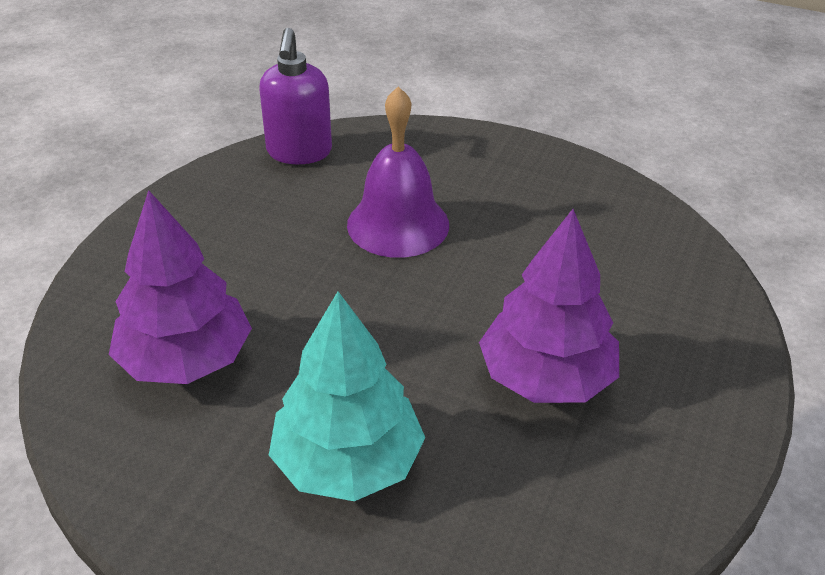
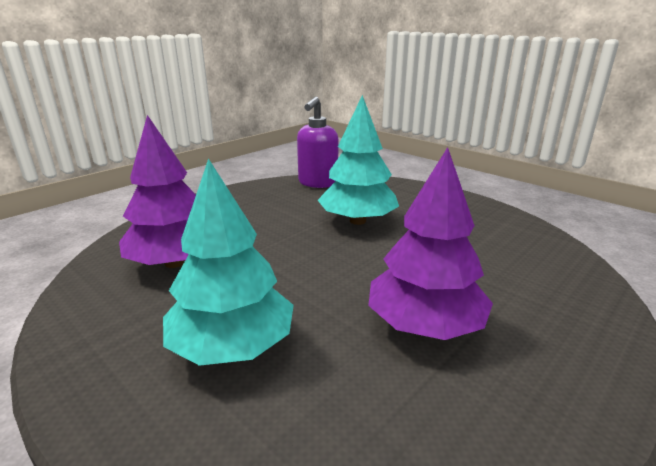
camera: 20 degrees right, 15 degrees down
(398, 224) = (358, 221): purple bell -> turquoise tree

